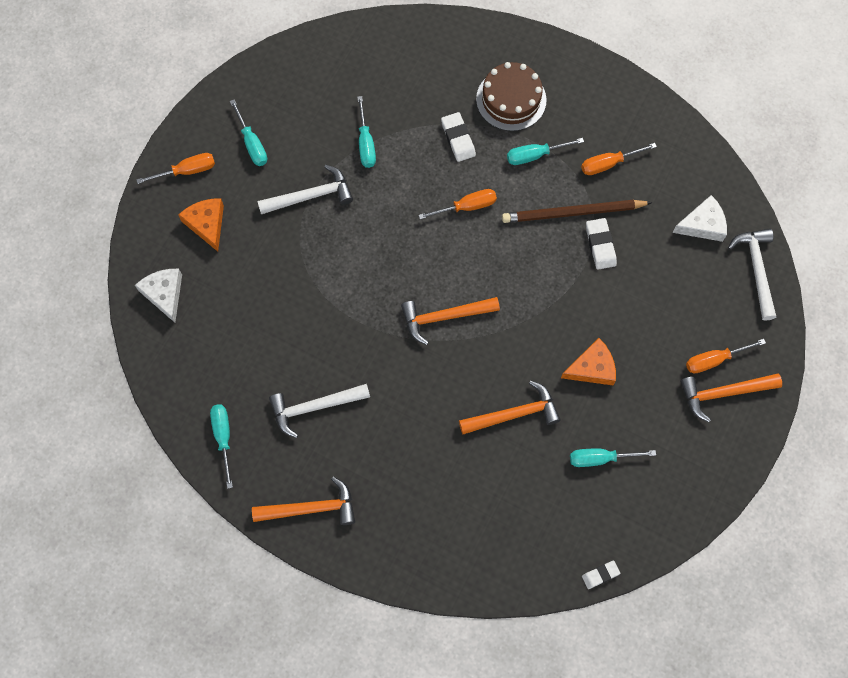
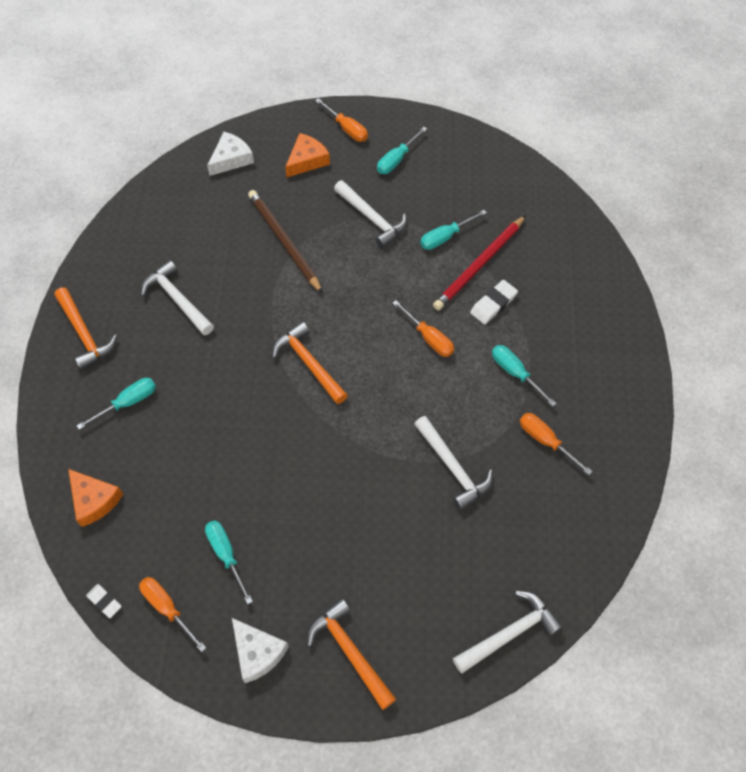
camera: 65 degrees right, 10 degrees down
(223, 437) = (123, 247): turquoise screwdriver -> turquoise screwdriver (128, 402)
(411, 130) = (479, 265): none -> red pencil
(511, 99) = (561, 330): brown cake -> none
(514, 414) = (239, 459): orange hammer -> none
(573, 213) = (473, 429): brown pencil -> brown pencil (284, 241)
(592, 368) = (318, 510): orange cheese -> orange cheese (94, 500)
(600, 245) = (453, 467): white eraser -> white hammer
(702, 224) = (531, 557): white cheese -> white cheese (257, 652)
(714, 360) = (383, 627): orange screwdriver -> orange screwdriver (167, 608)

